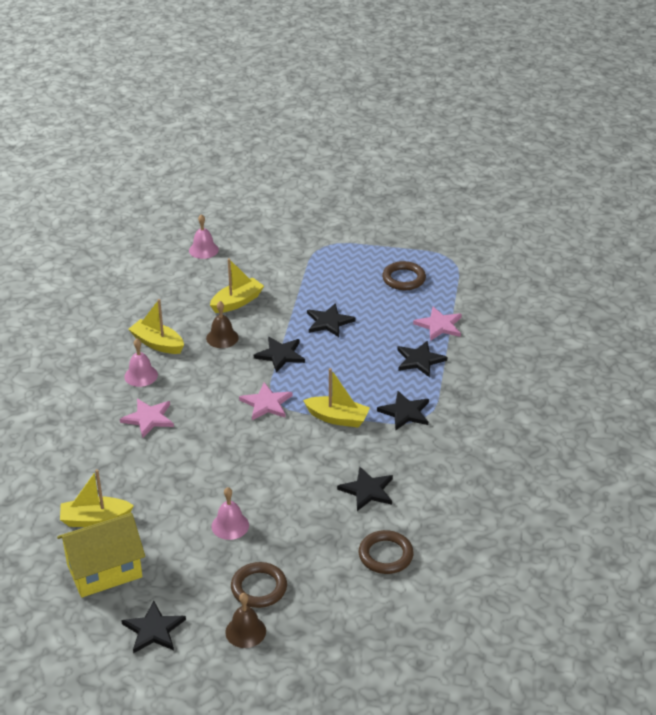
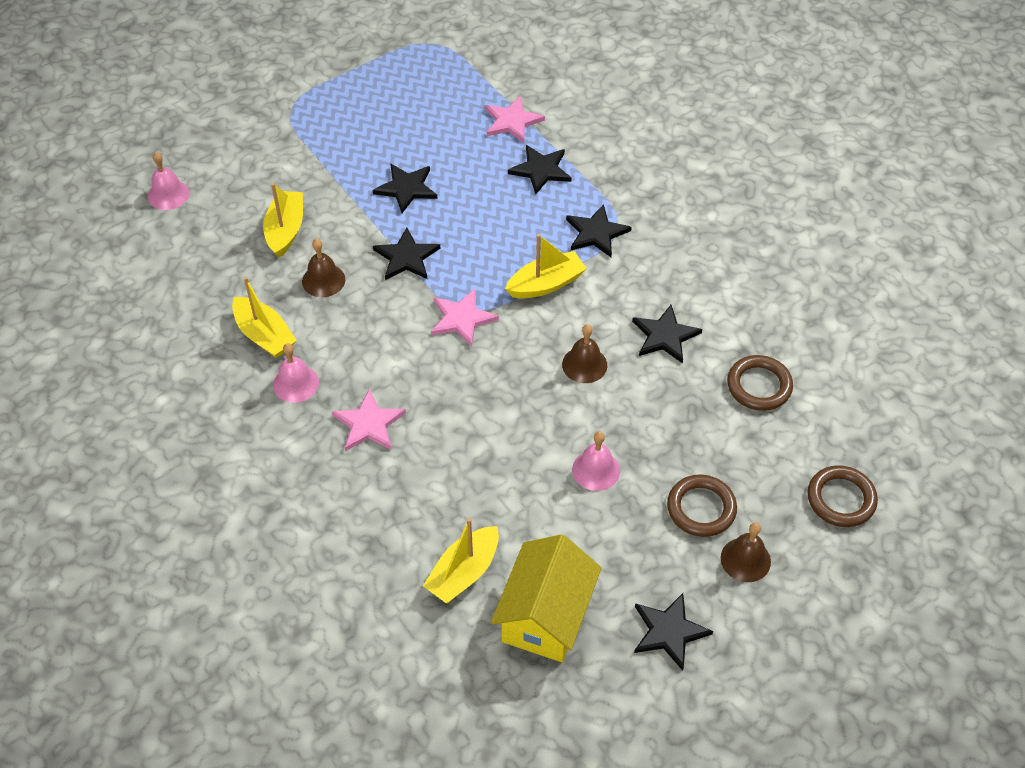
camera: 45 degrees left, 15 degrees up
(157, 344) = (264, 335): yellow boat -> yellow boat turned 120 degrees counterclockwise
(300, 472) = (584, 364): none -> brown bell
(403, 279) = (416, 93): brown ring -> brown ring (841, 499)

